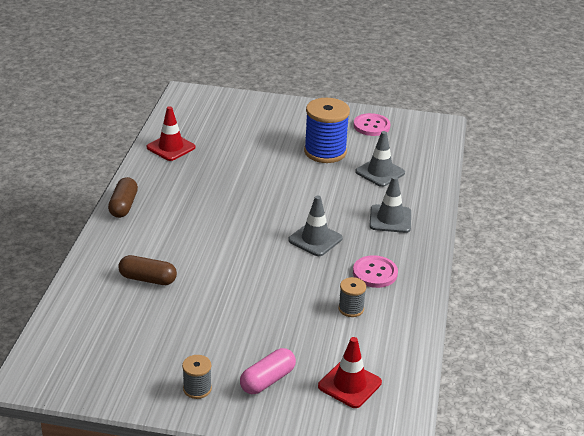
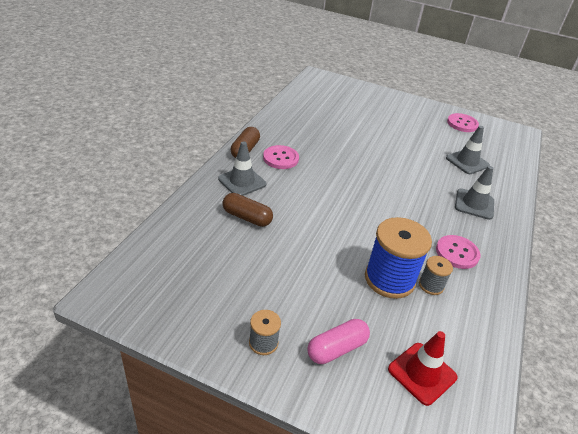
camera: 10 degrees right, 5 degrees up
(167, 208) = (281, 158): none -> pink button
(171, 147) = (296, 112): red traffic cone -> none
(315, 239) = (404, 210): grey traffic cone -> grey traffic cone (242, 181)
(325, 152) = (421, 137): blue spool -> blue spool (389, 279)

